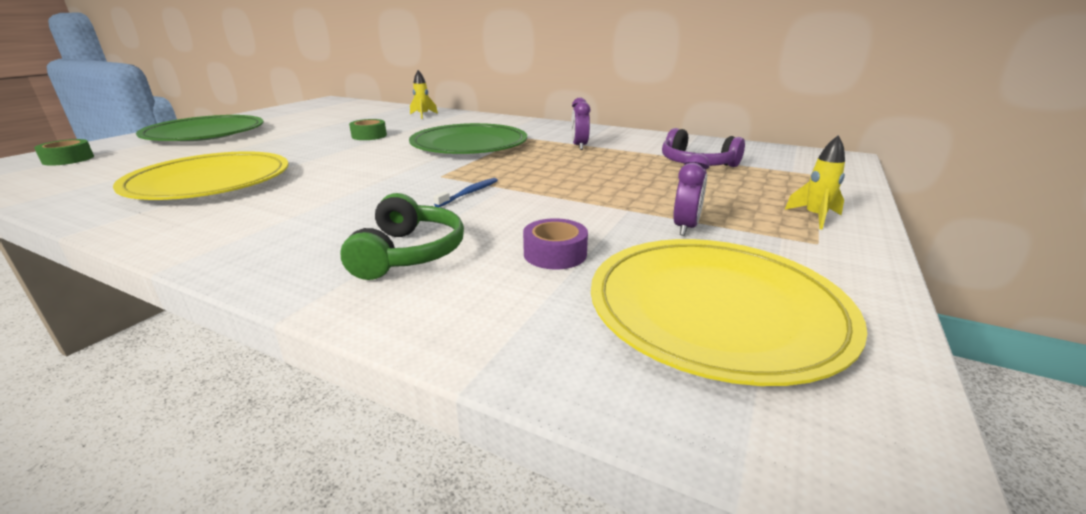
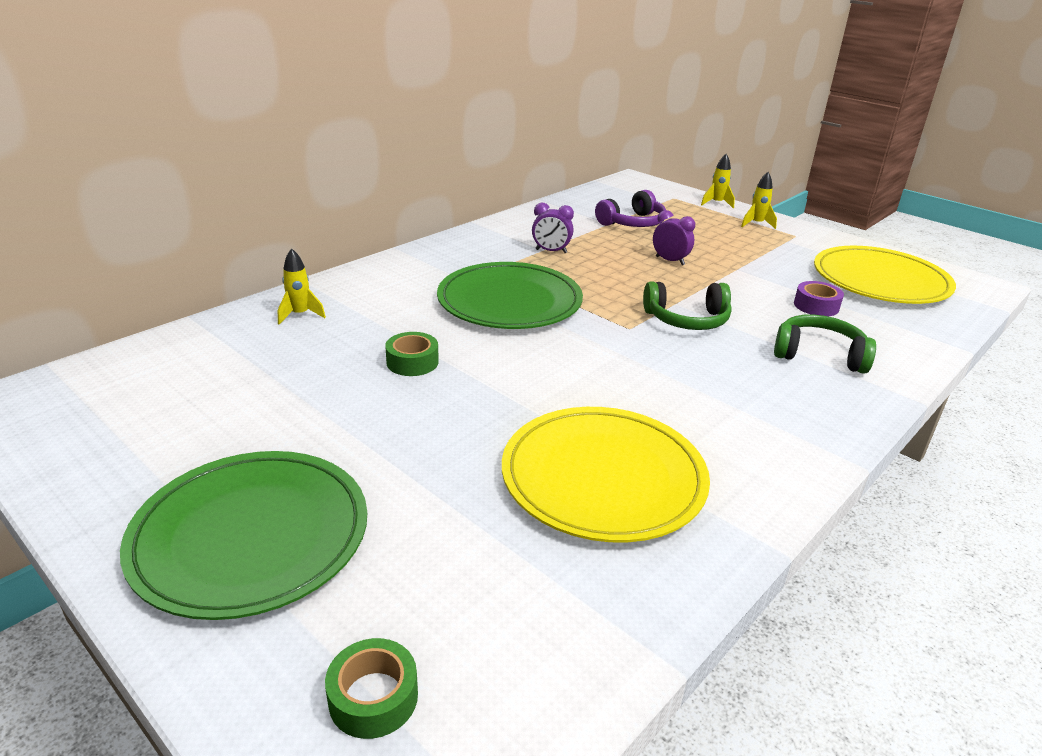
camera: 75 degrees left, 5 degrees up
(469, 193) = (687, 320): blue toothbrush -> green headphones
(685, 227) = (772, 260): purple clock -> purple clock (670, 261)
(850, 194) = (717, 203): none -> yellow rocket

